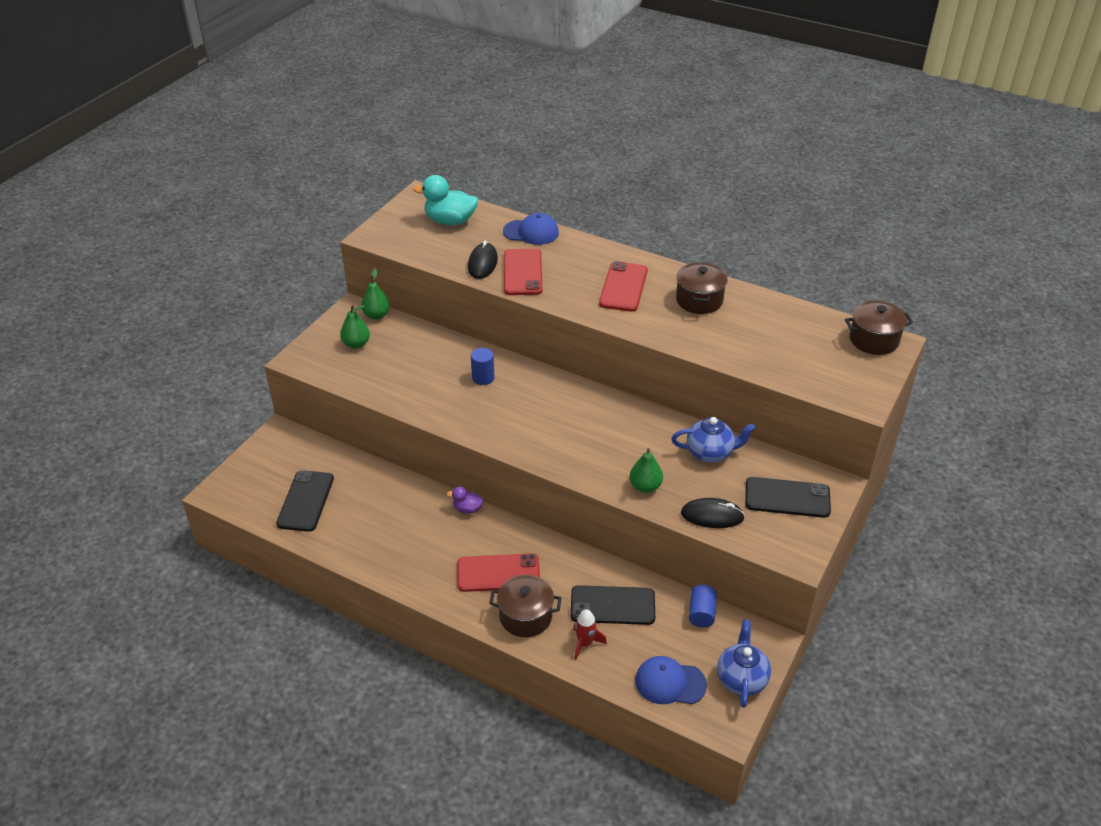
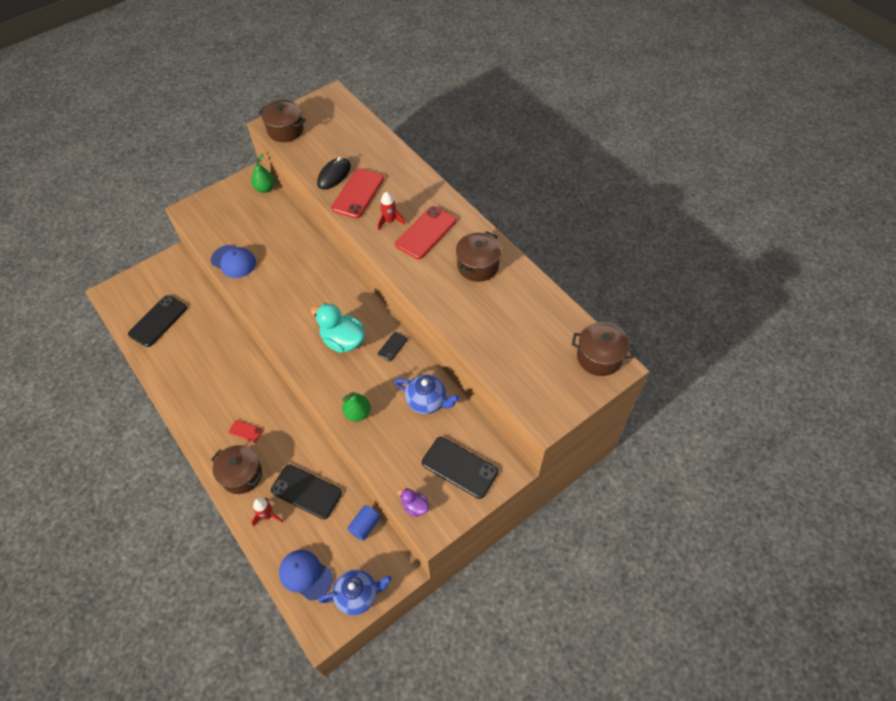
camera: 25 degrees right, 15 degrees up
(356, 344) = (235, 210): green pear -> none
(393, 237) = (285, 130): none -> brown pot
(450, 221) = (336, 127): turquoise duck -> turquoise duck (343, 341)
(467, 509) = (257, 368): purple duck -> purple duck (415, 506)
(483, 378) = (303, 270): blue cylinder -> none
(498, 573) = (245, 431): red phone -> red phone, size x0.49
(531, 232) = (390, 156): blue cap -> blue cap (233, 261)
(577, 287) = (389, 221): none -> red rocket
(636, 417) = (392, 346): none -> black phone
(712, 516) = (390, 460): black mouse -> none
(741, 679) = (358, 595): blue teapot -> blue teapot turned 45 degrees clockwise

